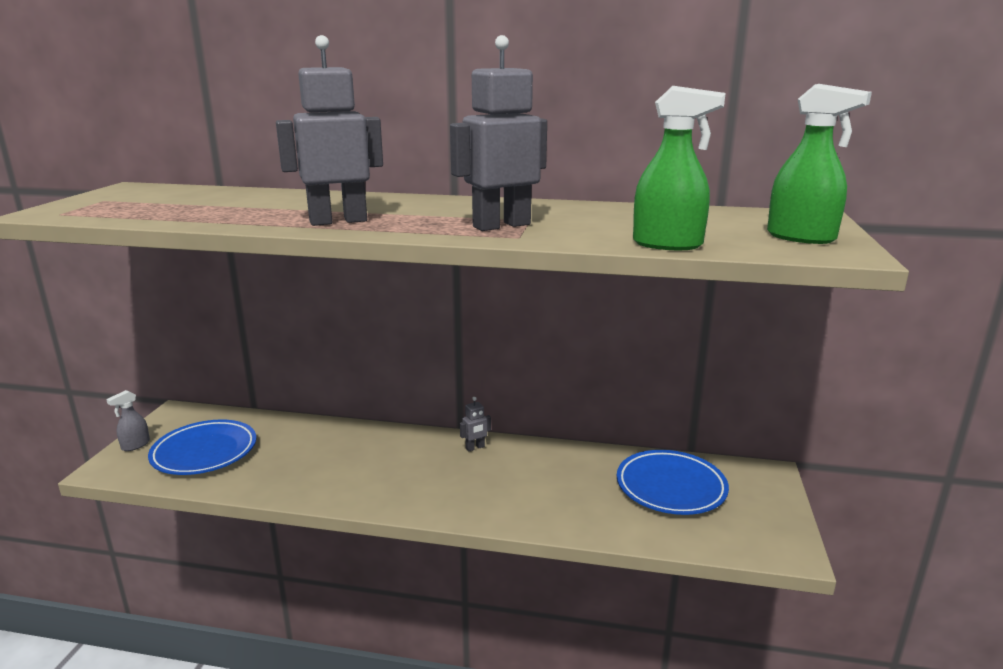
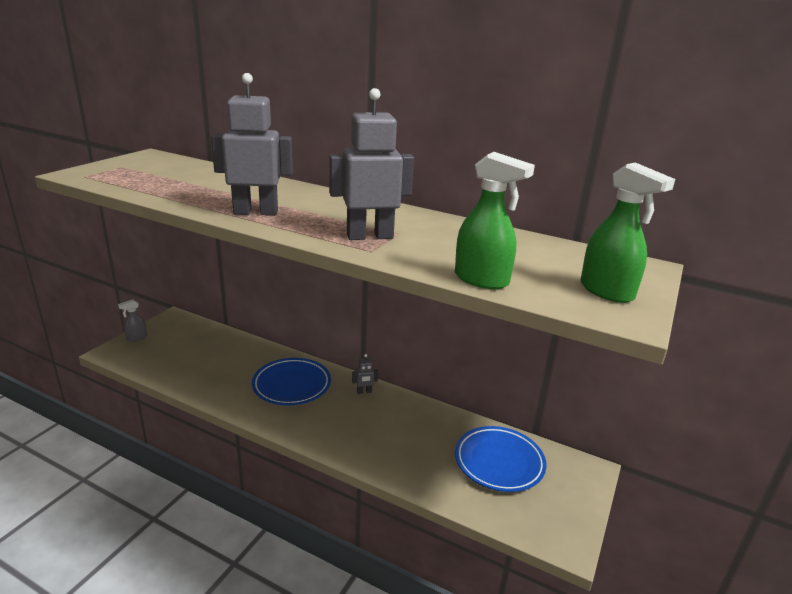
camera: 15 degrees right, 5 degrees up
(204, 452) = (177, 353): blue plate -> blue plate (292, 385)

